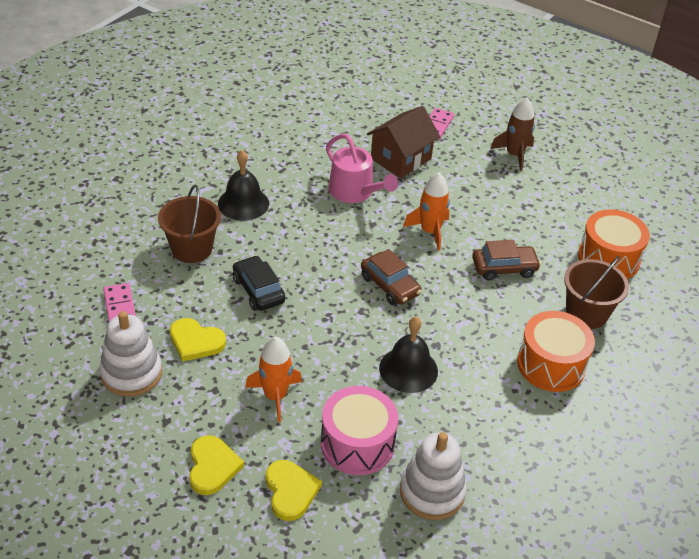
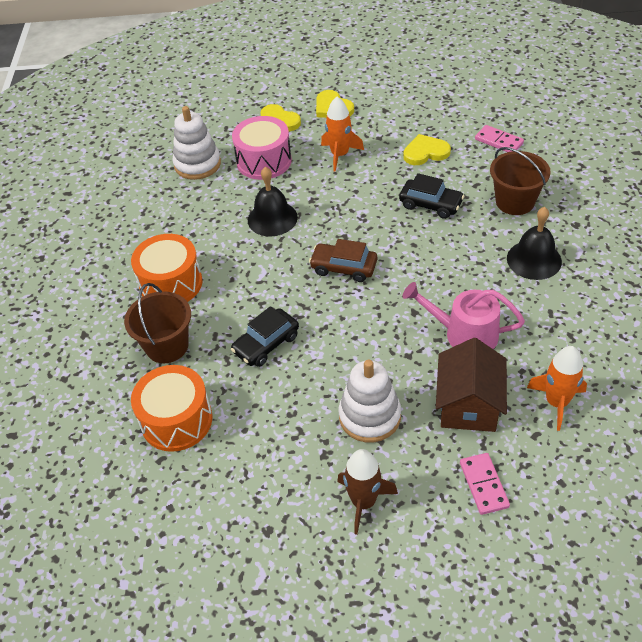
camera: 150 degrees right, 5 degrees up
(131, 373) = (436, 117): white stacking toy -> white stacking toy (369, 416)
(430, 231) = (360, 338): orange rocket -> orange rocket (557, 402)
(504, 268) = (266, 344): brown car -> black car

